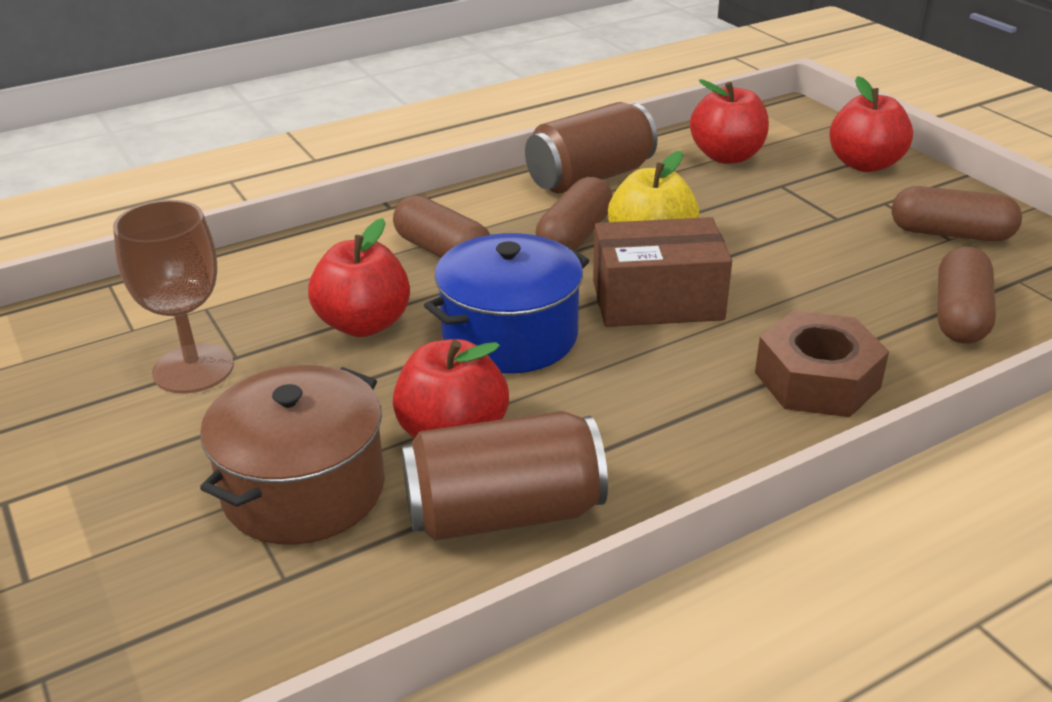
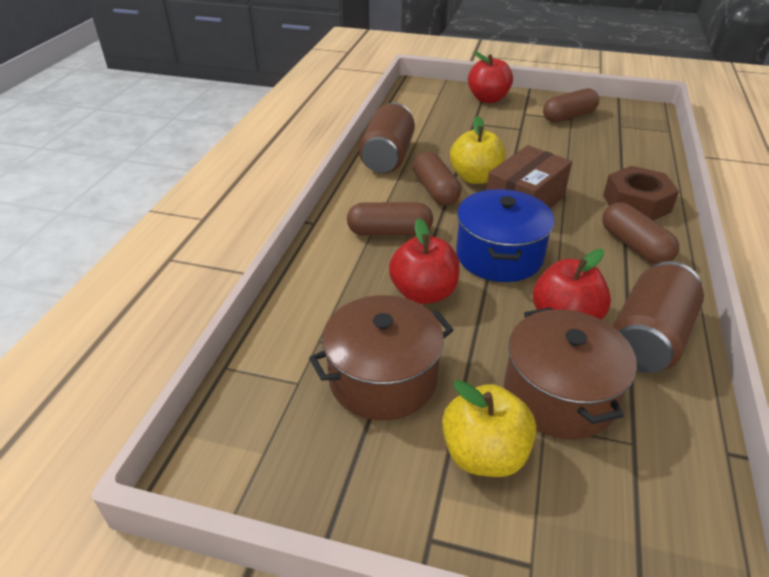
camera: 45 degrees left, 5 degrees up
(150, 481) = (484, 454): none -> yellow apple
(193, 369) = (383, 378): brown goblet -> brown pot
(726, 156) = (428, 119): red apple -> none
(959, 315) = (629, 149): brown capsule -> brown capsule (634, 246)

